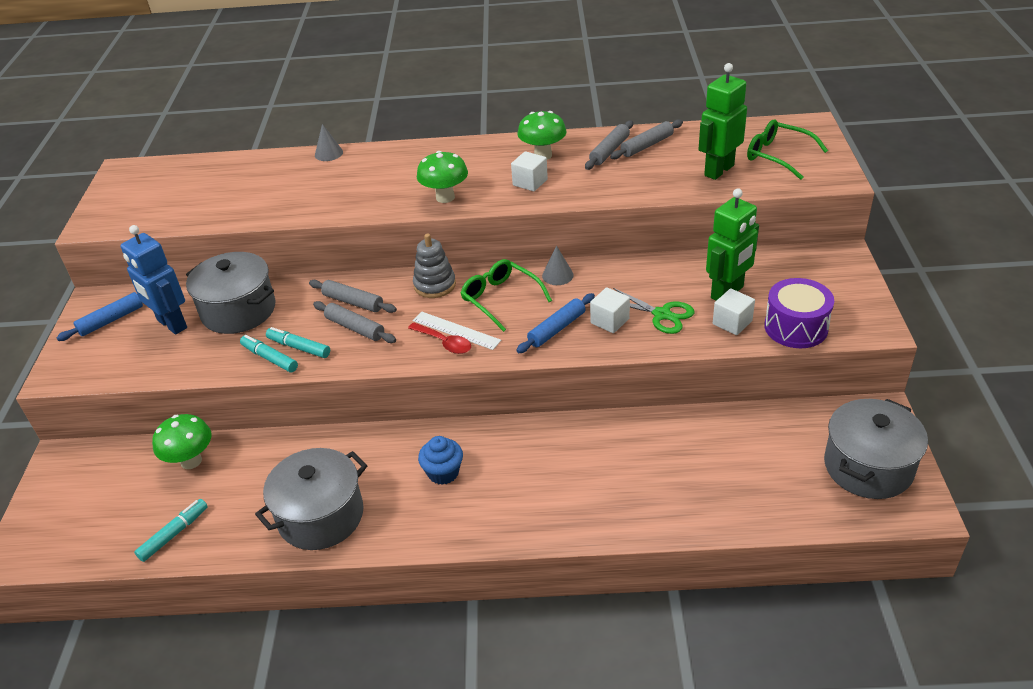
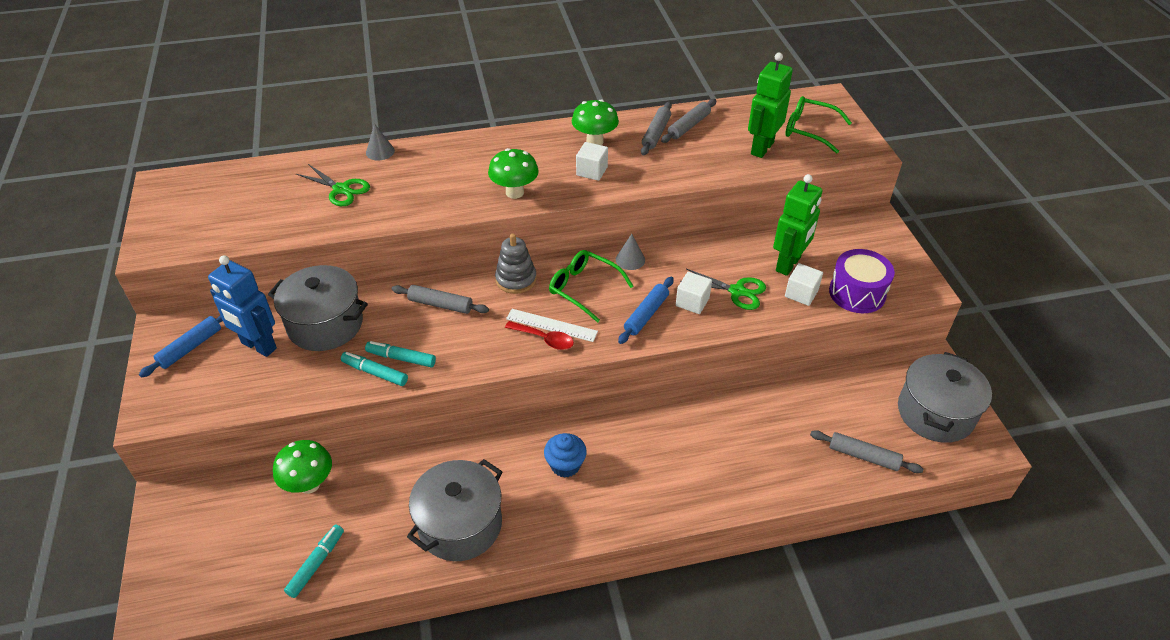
camera: 15 degrees left, 5 degrees up
(280, 185) = (341, 189): none -> green scissors
(355, 328) = (451, 332): grey rolling pin -> grey rolling pin (863, 456)

